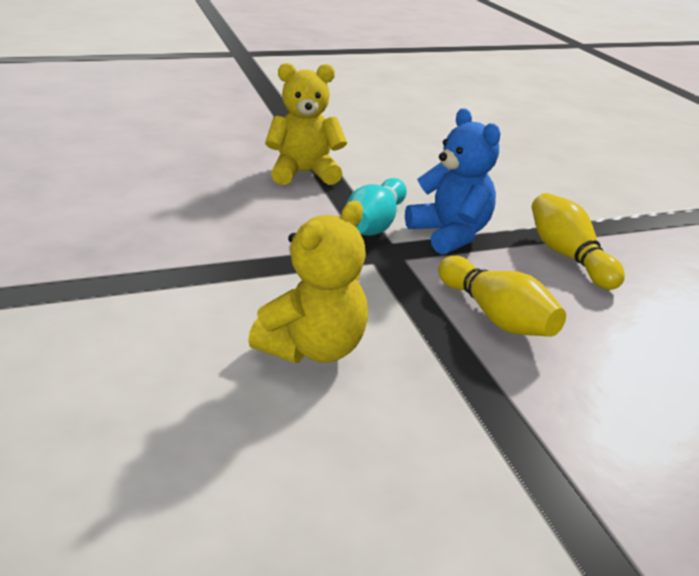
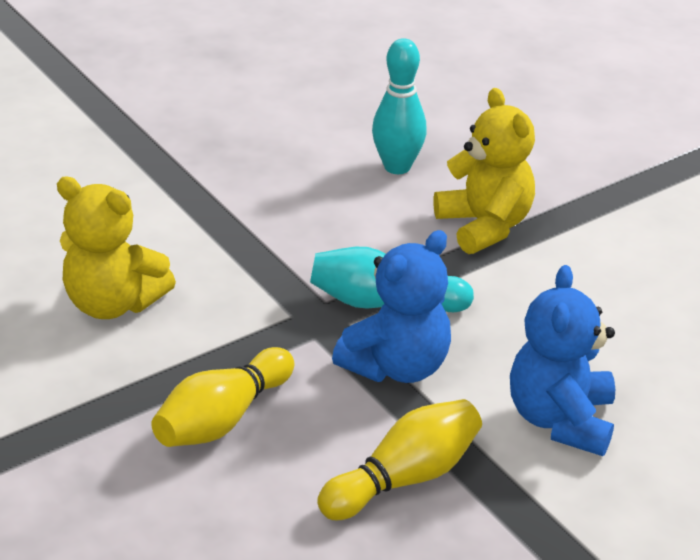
camera: 75 degrees right, 5 degrees up
(204, 184) = (397, 167): none -> turquoise bowling pin
(515, 197) = (560, 419): none -> blue teddy bear

